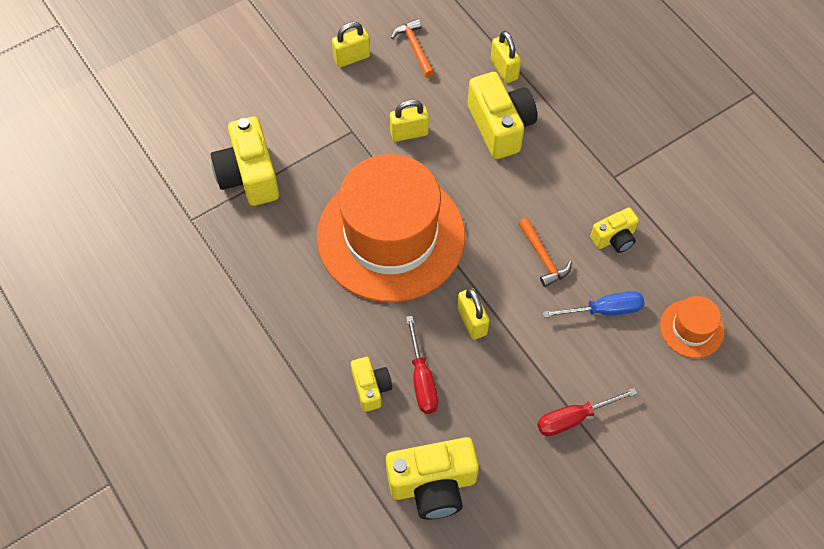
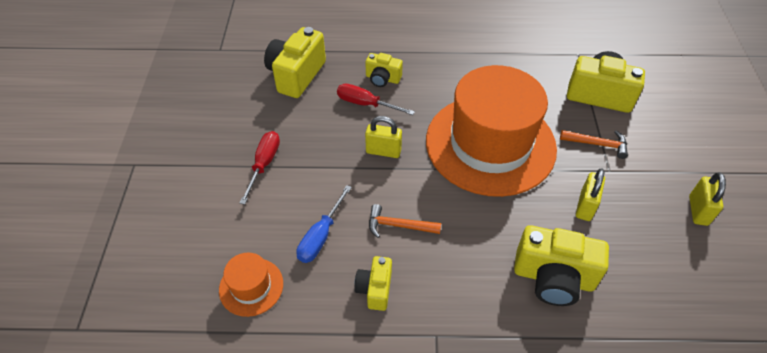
camera: 125 degrees right, 10 degrees down
(415, 48) = (690, 265): orange hammer -> orange hammer (597, 144)
(504, 69) = (625, 325): yellow padlock -> none

